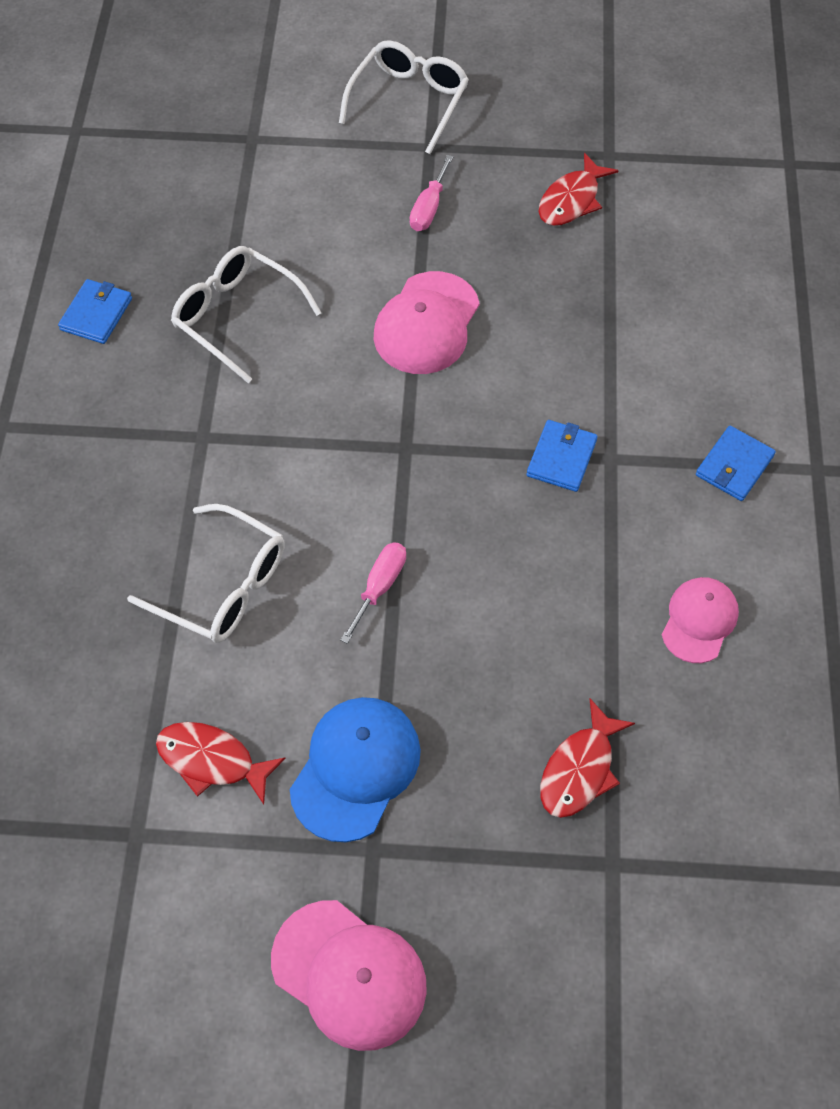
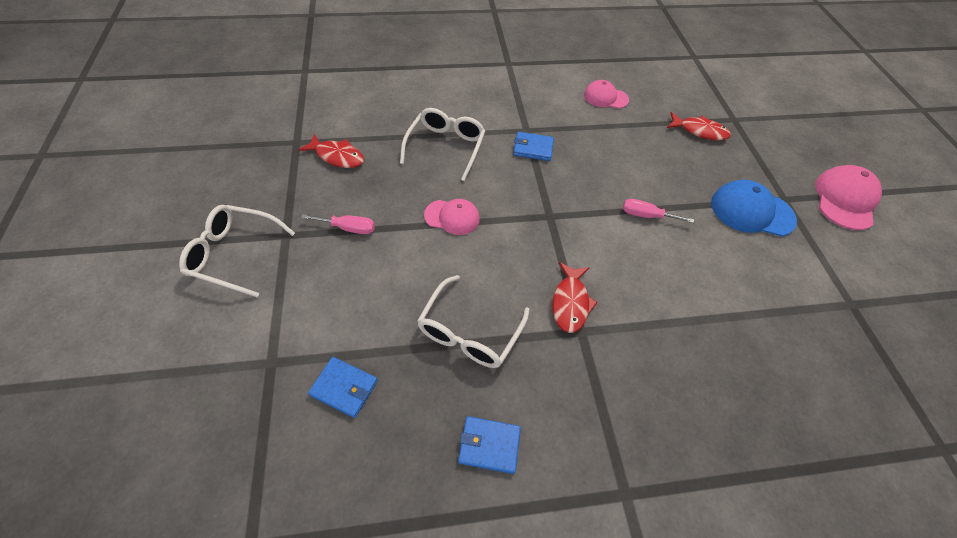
camera: 105 degrees left, 5 degrees down
(212, 760) = (789, 276): red fish -> red fish (570, 303)
(223, 586) = (684, 293): white glasses -> white glasses (446, 147)
(426, 323) = (452, 217): pink cap -> pink cap, size x0.65
(734, 466) = (516, 88): blue wallet -> blue wallet (344, 388)

